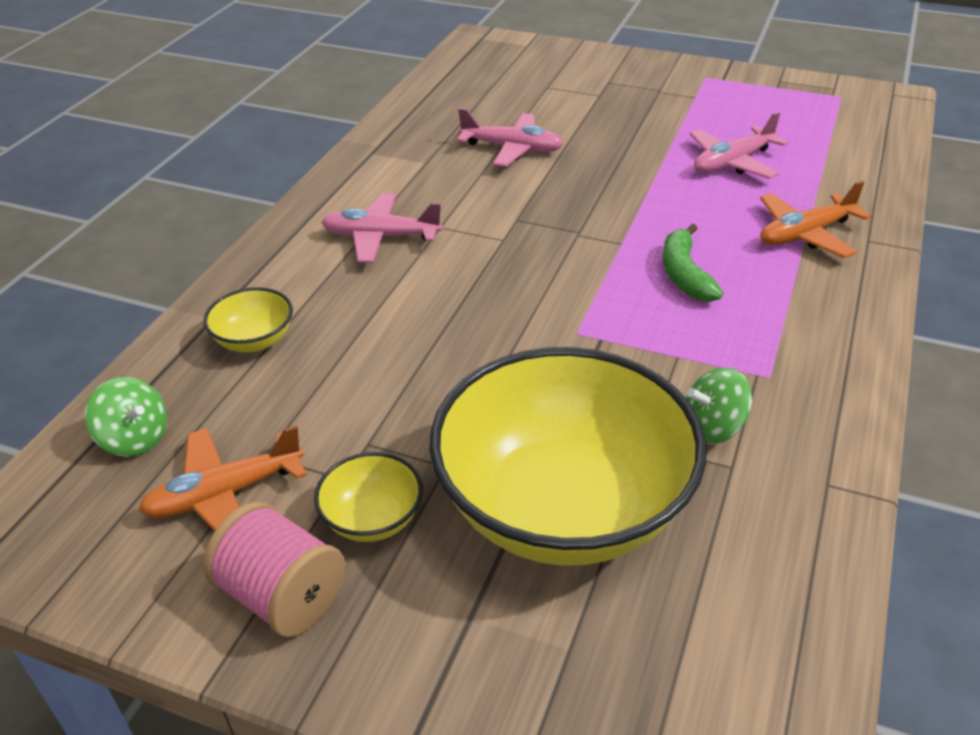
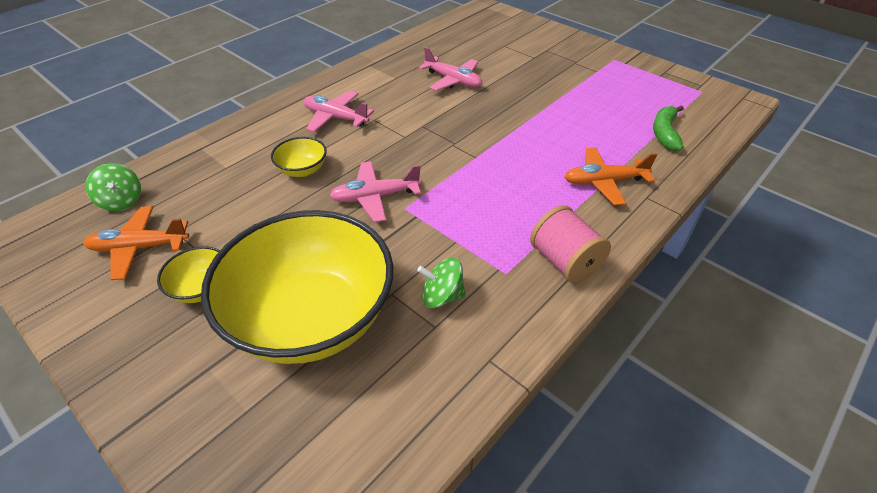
camera: 20 degrees right, 5 degrees up
(254, 340) = (222, 162): yellow bowl -> yellow bowl (302, 170)
(282, 596) = (122, 318): pink spool -> pink spool (565, 262)
(684, 274) = (501, 188): green banana -> green banana (665, 133)
(732, 163) = (589, 121): pink plane -> pink plane (375, 197)

